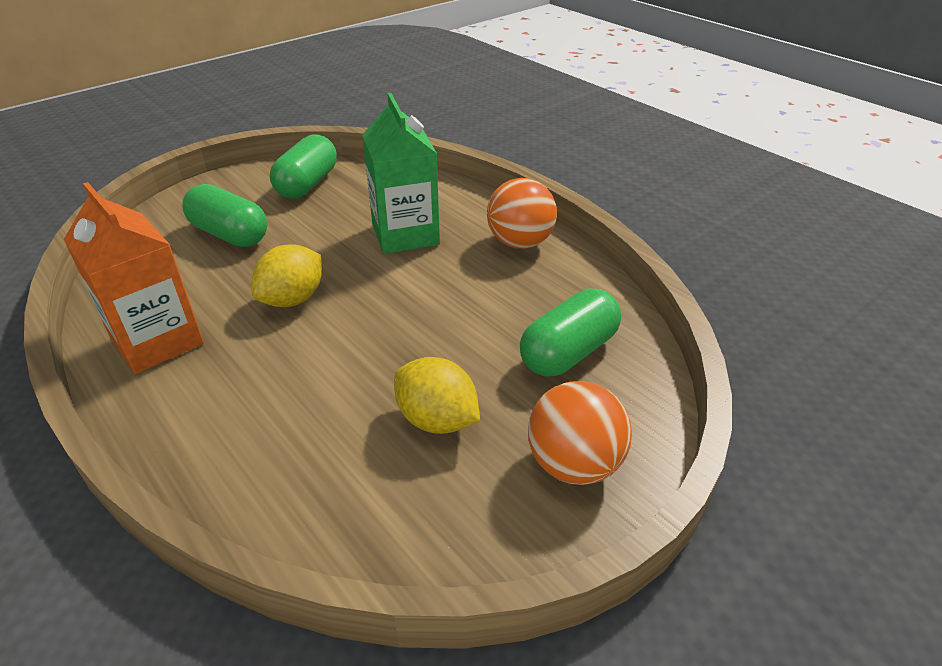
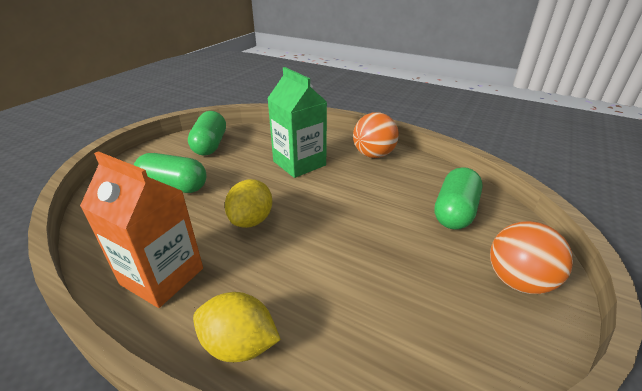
camera: 20 degrees left, 5 degrees down
(437, 419) = (412, 277): yellow lemon -> yellow lemon (239, 344)

